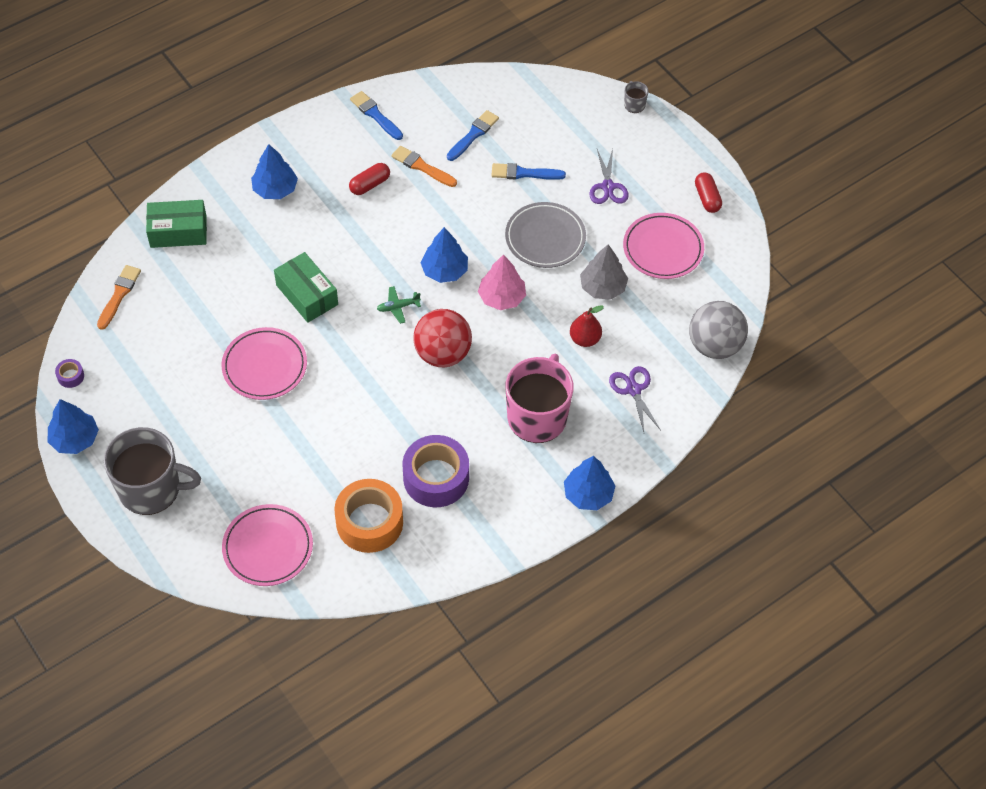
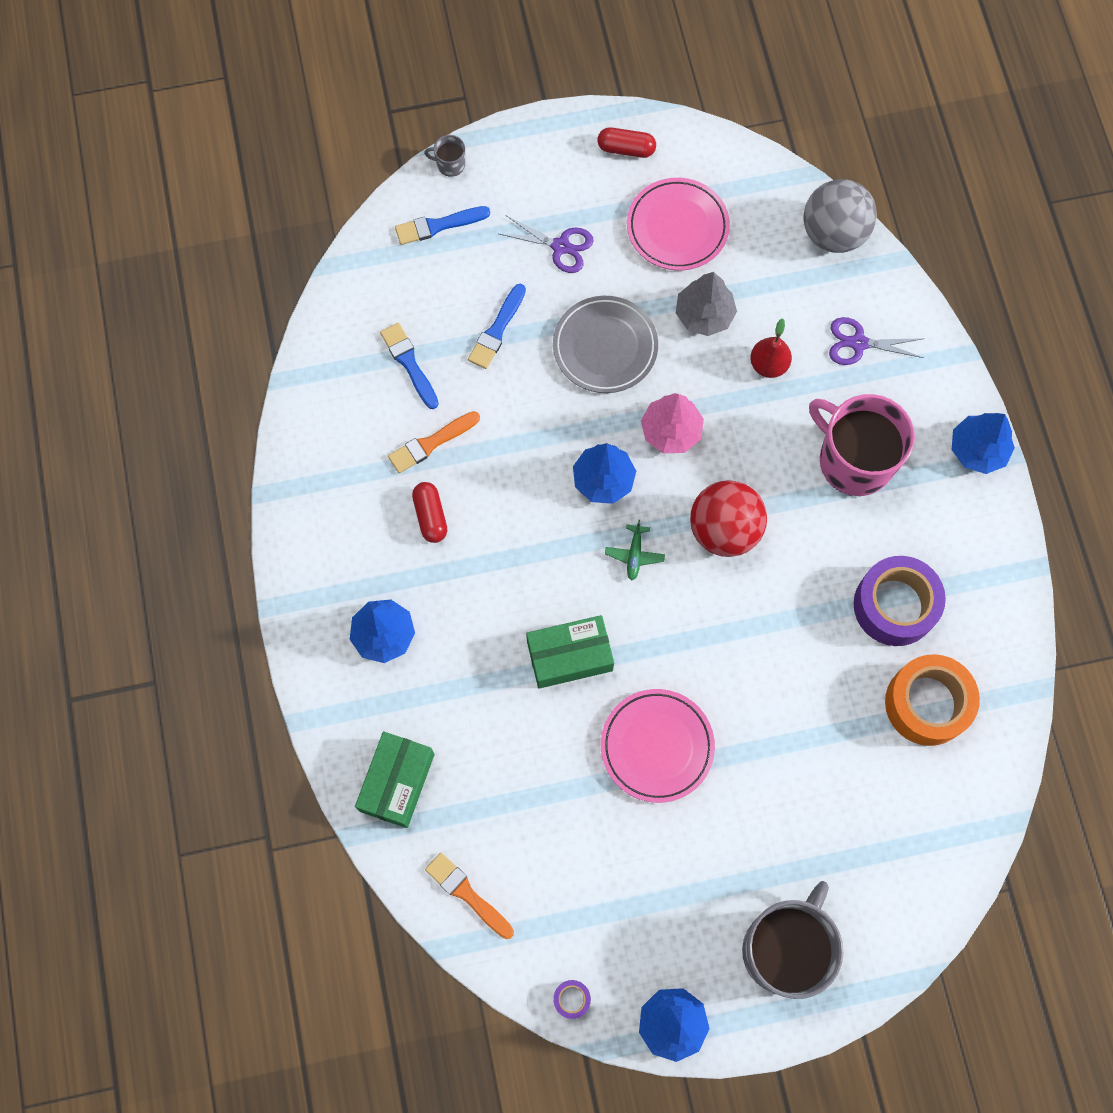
camera: 65 degrees left, 15 degrees up
(268, 547) = (919, 834): pink plate -> none
(375, 115) = (320, 466): blue brush -> blue brush (438, 225)

